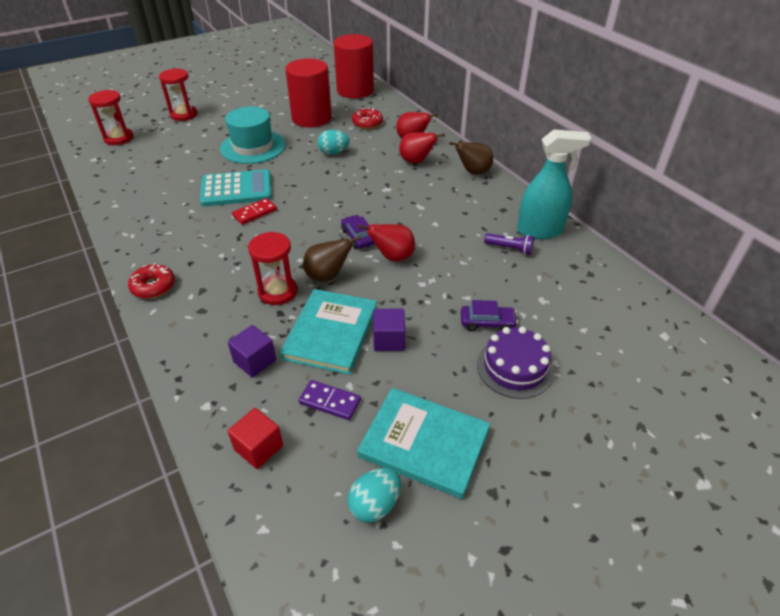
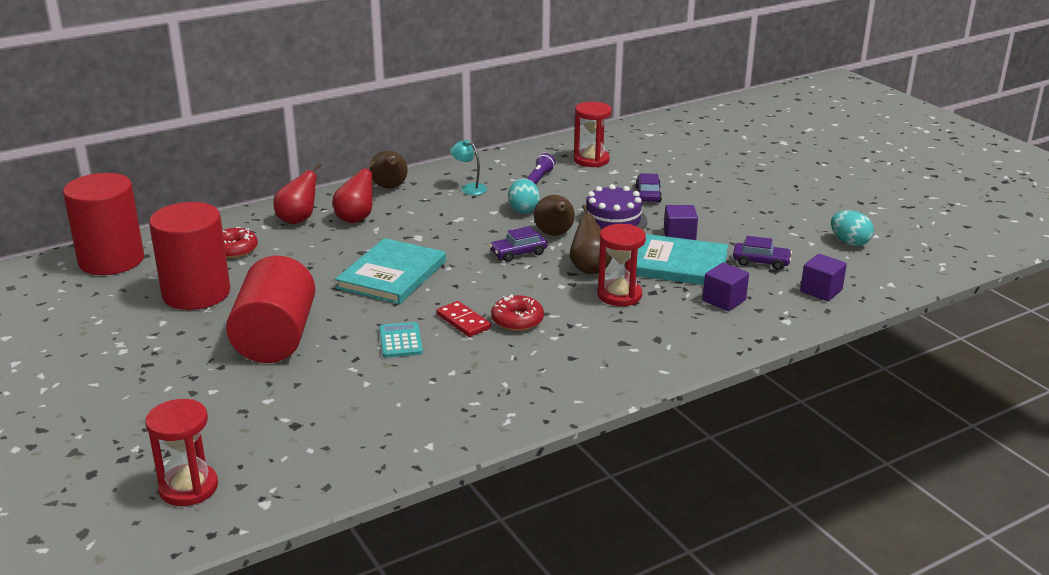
camera: 90 degrees left, 15 degrees down
(153, 286) = (620, 377): red donut -> red donut (517, 320)
(184, 115) = (117, 423): red hourglass -> red hourglass (591, 160)
(236, 189) = (400, 341): turquoise calculator -> turquoise calculator, size x0.54
(253, 147) = (275, 338): turquoise hat -> red cylinder
(258, 448) = (821, 291): red cube -> purple cube
(330, 402) = (761, 262): purple domino -> purple car
(334, 153) = (315, 272): turquoise egg -> turquoise egg (523, 210)
(392, 257) = (555, 234): red pear -> brown pear
(424, 443) = (788, 224): turquoise book -> turquoise book (392, 275)
(480, 210) = (469, 188): none -> turquoise lamp
(514, 367) = (699, 188): purple cake -> purple cake (613, 220)
(540, 231) = (509, 164): turquoise spray bottle -> none

